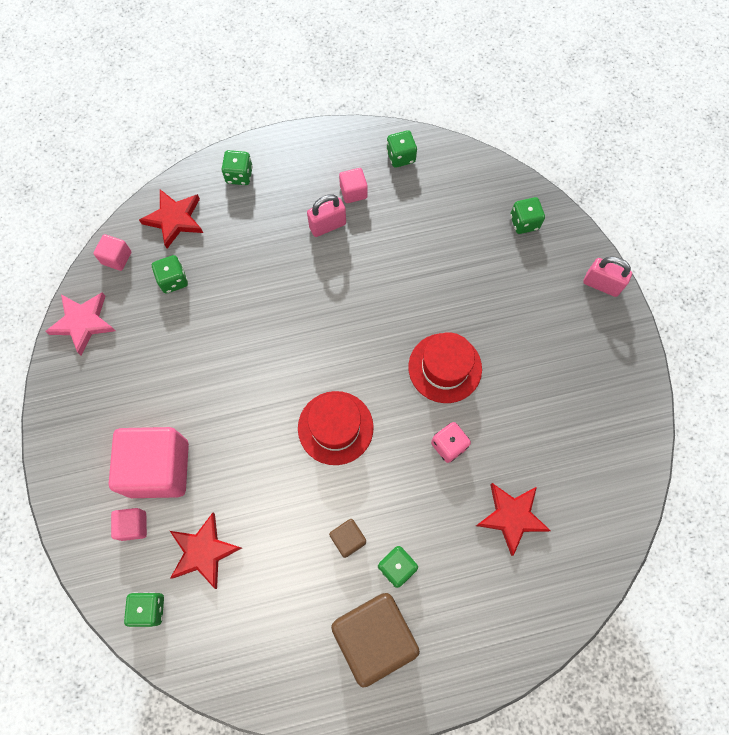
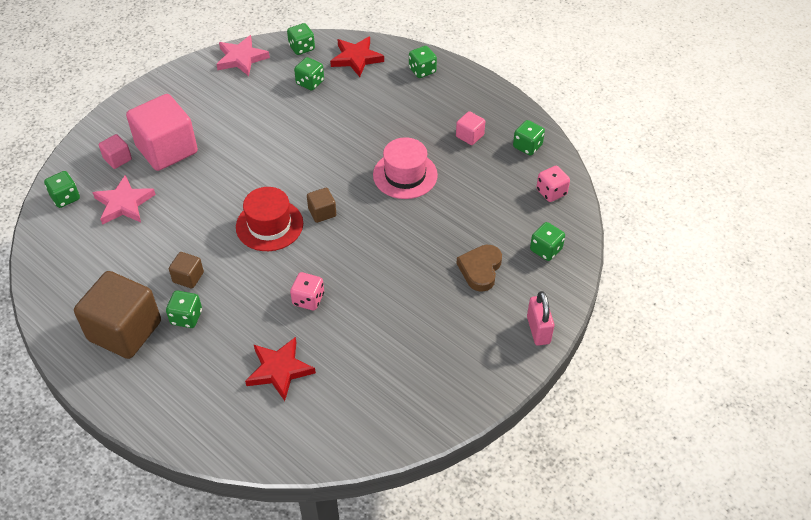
camera: 55 degrees right, 20 degrees down
(116, 258) = (301, 48): pink cube -> green dice
(204, 551) = (124, 204): red star -> pink star
(327, 225) = (427, 136): pink padlock -> none
(353, 372) = (322, 212): none -> brown cube
(360, 274) = (405, 175): none -> pink hat
(445, 368) = (371, 264): red hat -> none
(466, 175) = (551, 192): none -> pink dice
(511, 285) = (480, 269): none -> brown heart

